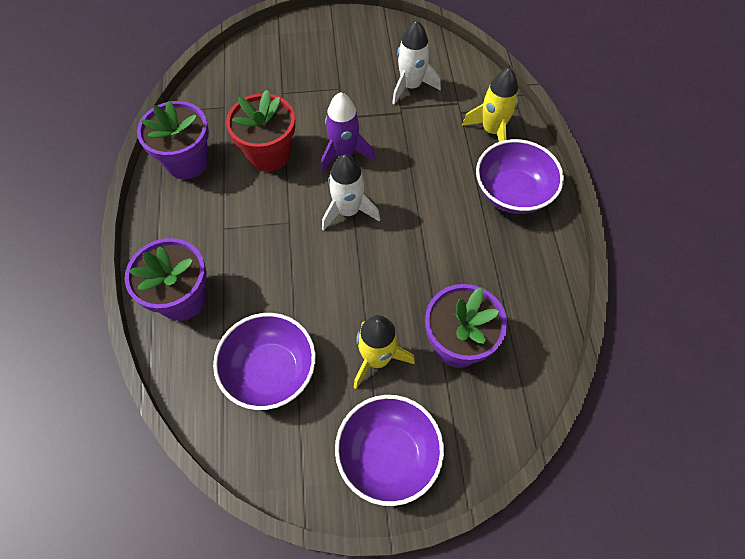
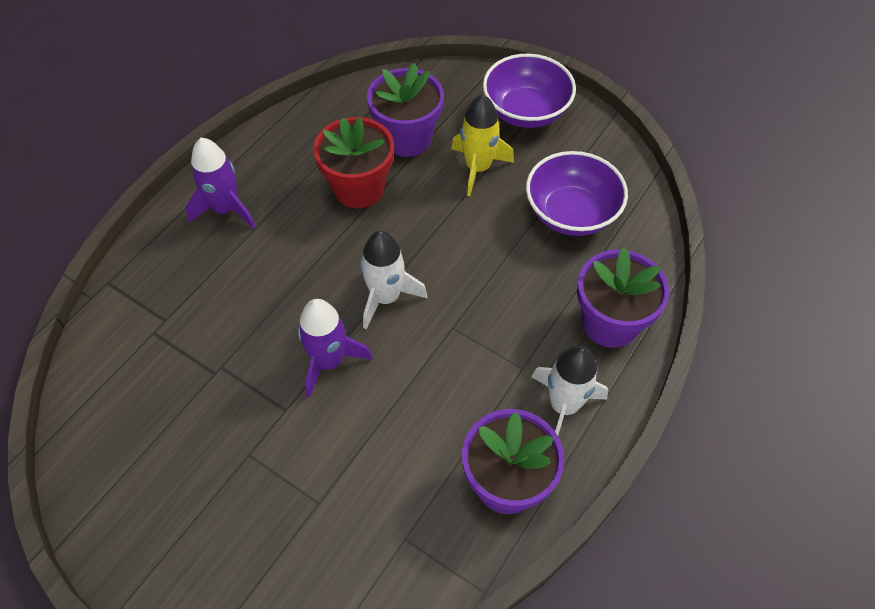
camera: 140 degrees left, 5 degrees down
(269, 154) = (407, 422): red flower pot -> red flower pot (359, 188)
(411, 86) = (172, 392): white rocket -> white rocket (564, 405)
(492, 130) = (164, 277): yellow rocket -> none
(512, 193) = (226, 209): purple bowl -> purple rocket

